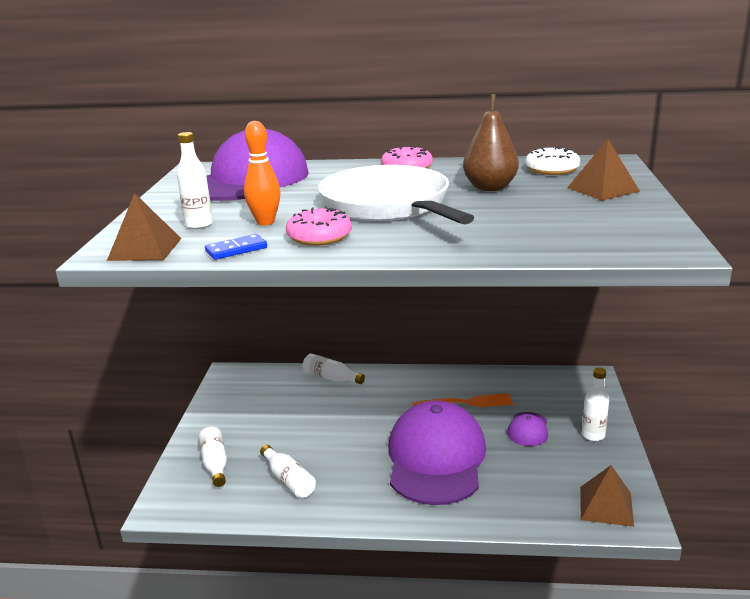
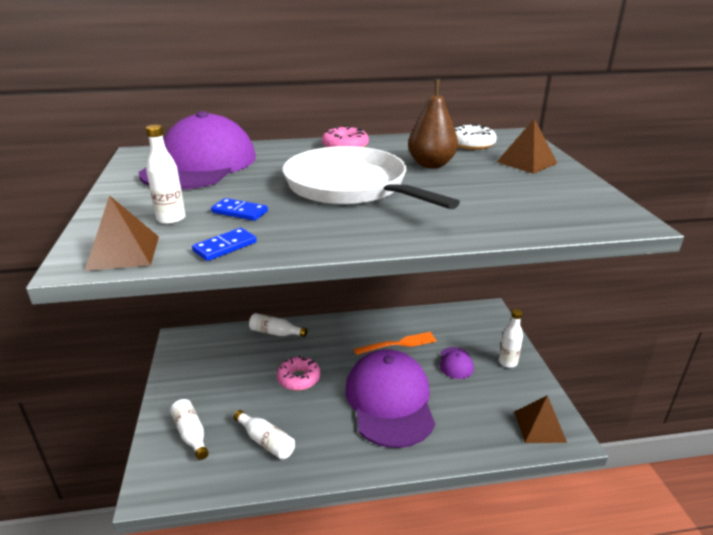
camera: 15 degrees left, 5 degrees up
(265, 222) = (240, 212): orange bowling pin -> blue domino
(319, 236) = (303, 226): pink donut -> pink donut (298, 378)

